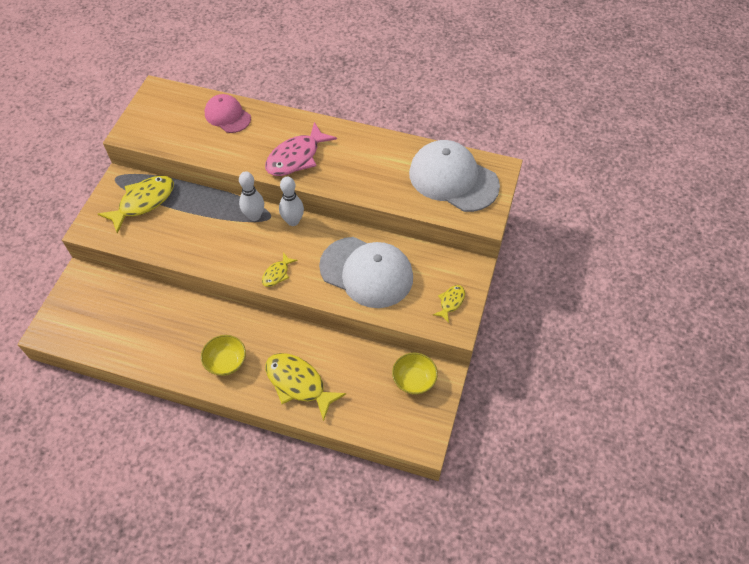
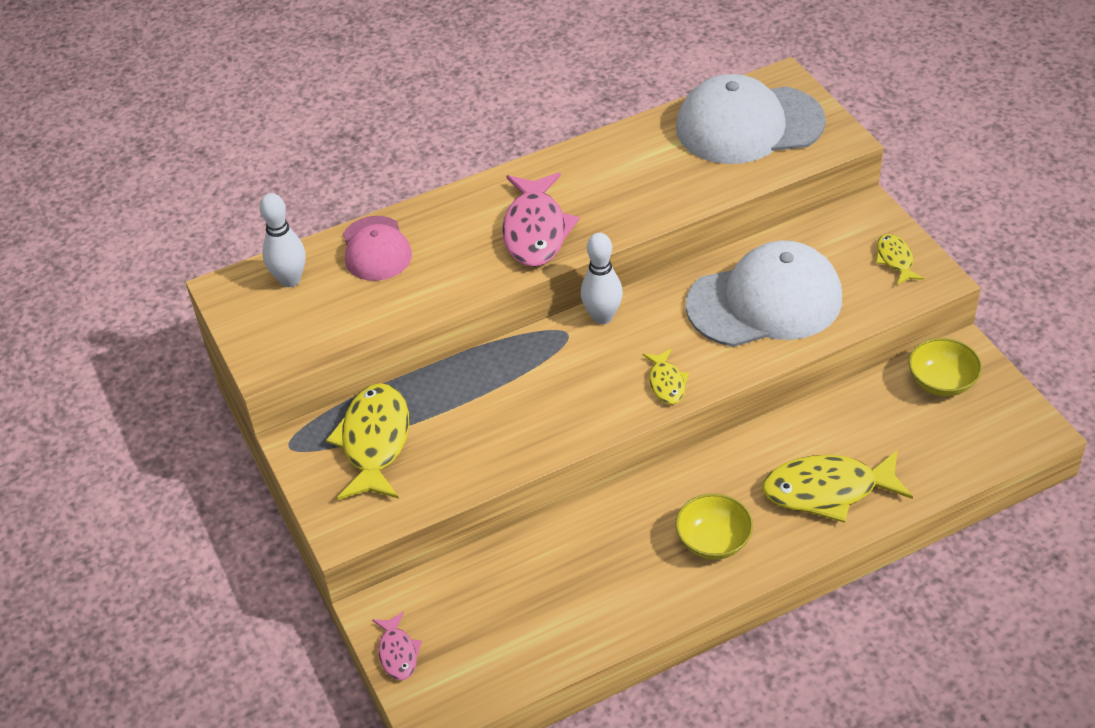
camera: 40 degrees left, 10 degrees down
(66, 298) = (398, 653): none -> pink fish
(227, 116) = (376, 249): pink cap -> pink cap turned 105 degrees counterclockwise
(254, 216) = (547, 347): white bowling pin -> white bowling pin (290, 280)

